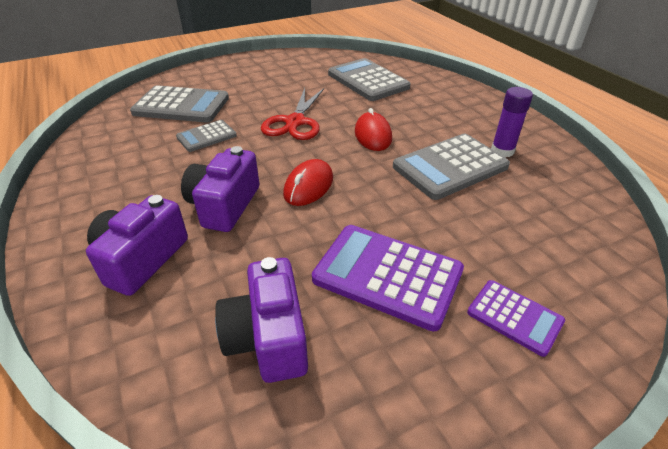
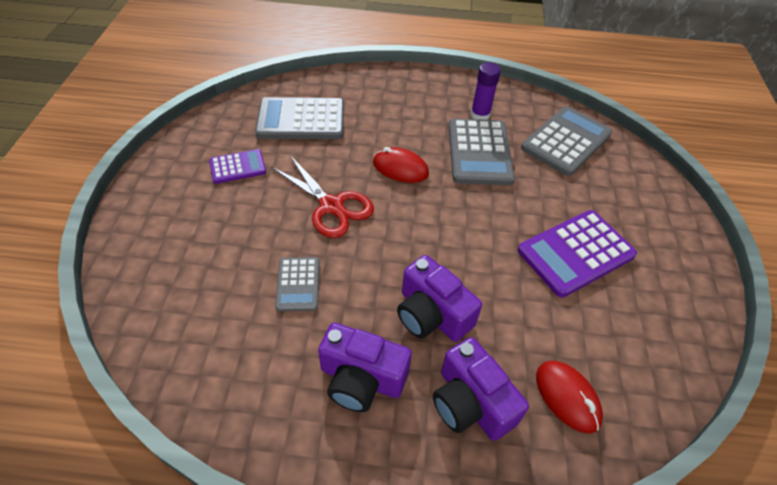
camera: 60 degrees left, 10 degrees up
(181, 106) = (205, 282): grey calculator -> grey calculator (566, 141)
(268, 337) = (601, 346): purple camera -> purple camera (361, 379)
(308, 186) = (444, 245): red mouse -> red mouse (567, 397)
(514, 317) = (639, 216): purple calculator -> purple calculator (237, 167)

